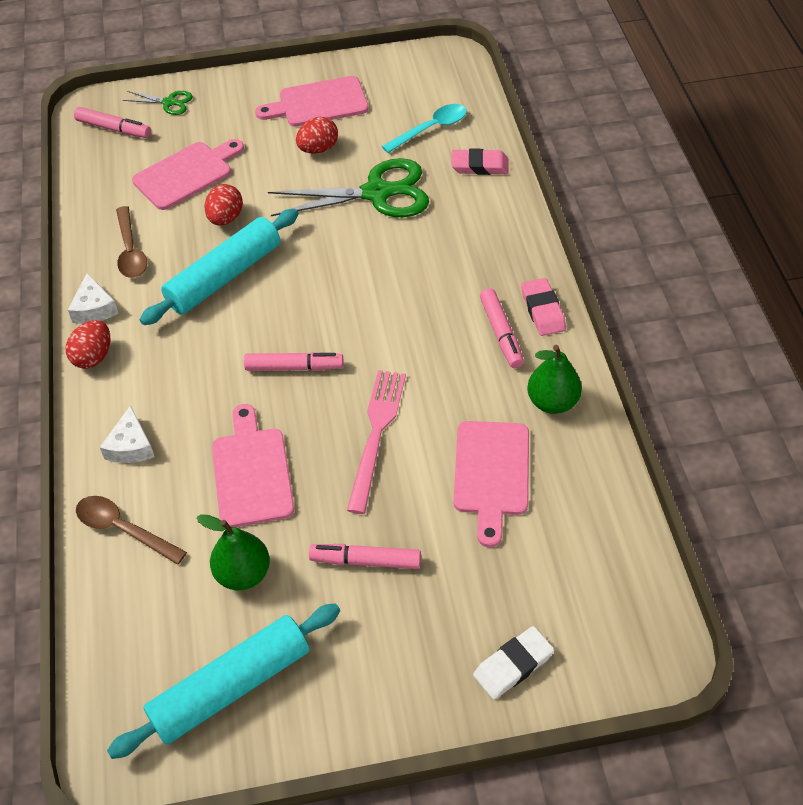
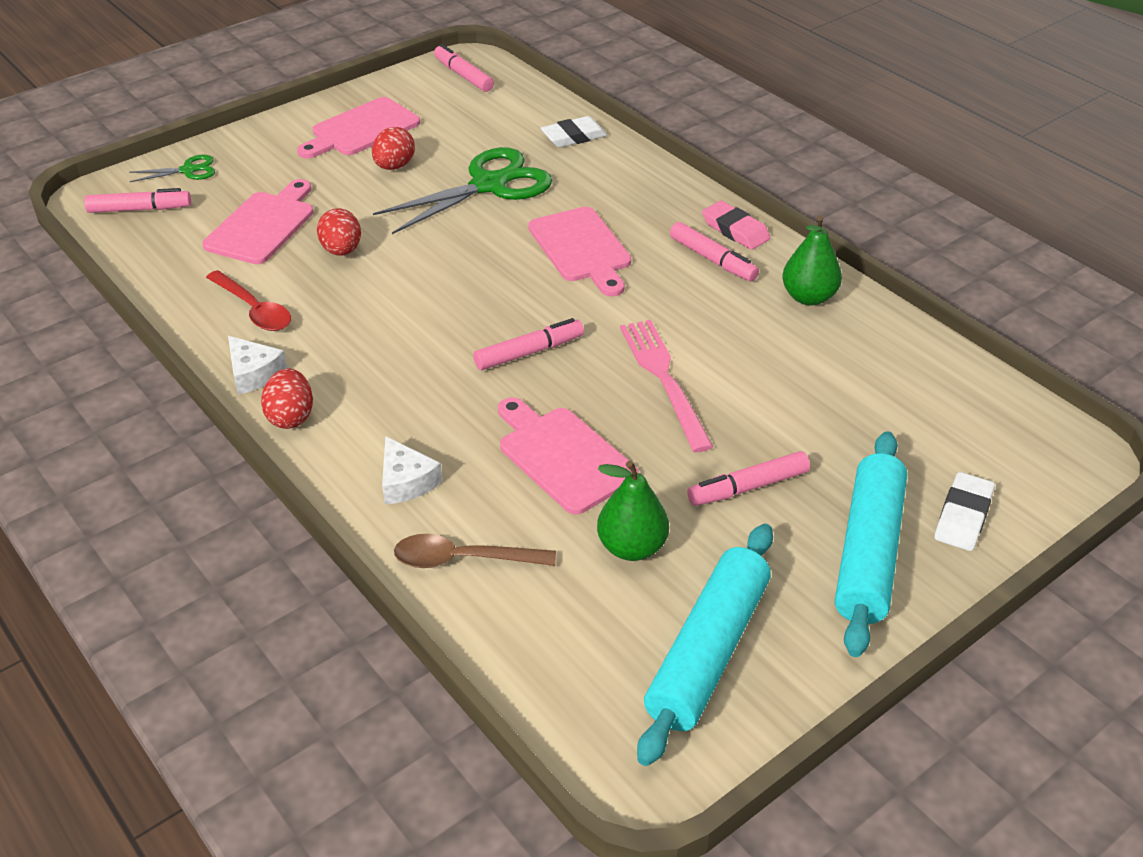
camera: 30 degrees left, 10 degrees down
(130, 251) = (254, 309): brown spoon -> red spoon
(224, 277) = (384, 300): turquoise rolling pin -> turquoise rolling pin (868, 552)
(431, 129) = (499, 120): turquoise spoon -> none
(435, 72) = (463, 76): none -> pink marker
(479, 166) = (574, 137): pink eraser -> white eraser
(491, 474) = (804, 372): pink cutting board -> pink cutting board (581, 248)

